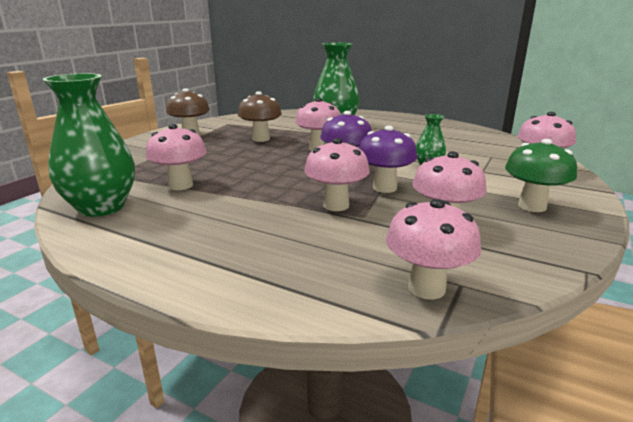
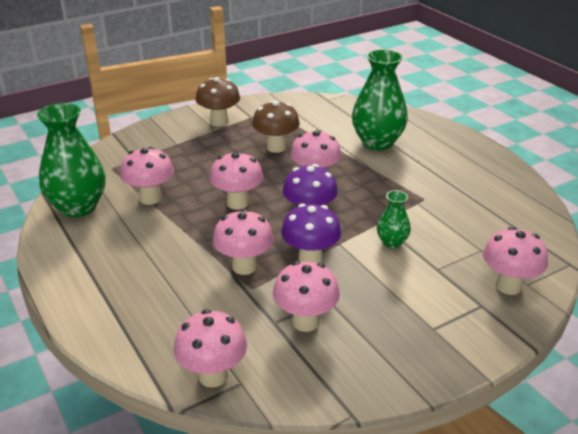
camera: 30 degrees right, 10 degrees up
(272, 171) = (237, 203): none -> pink mushroom
(532, 206) = (416, 333): green mushroom -> none

